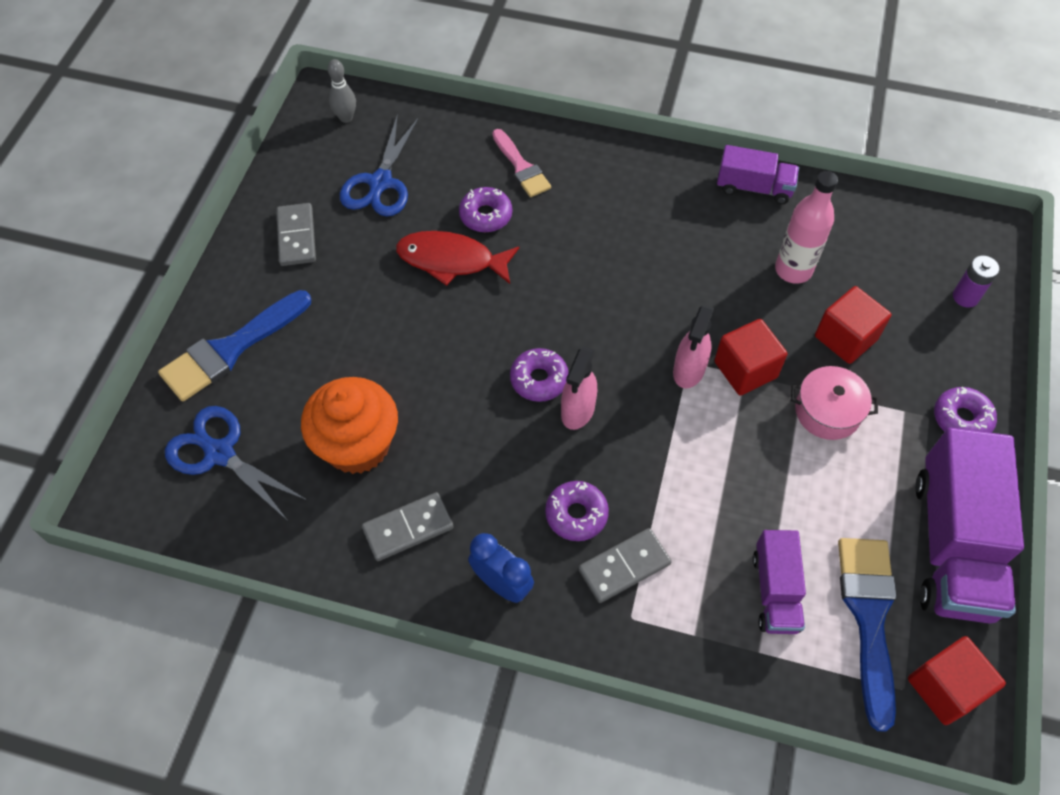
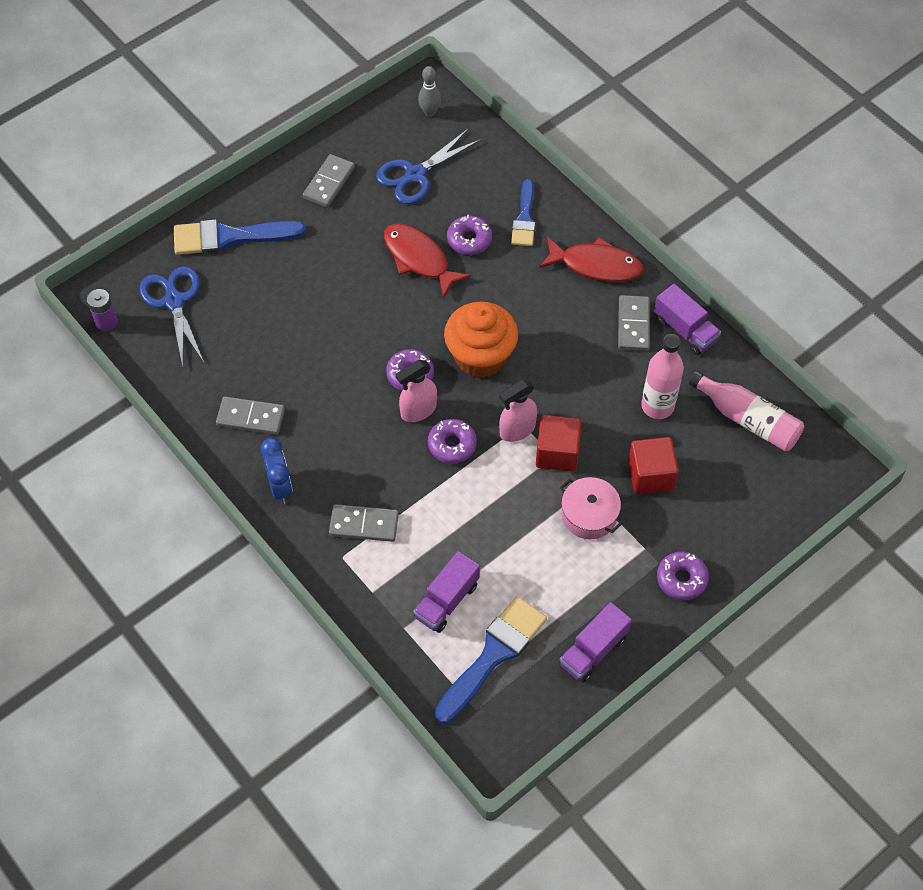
camera: 35 degrees right, 0 degrees up
(357, 445) = (260, 347): orange cupcake -> orange cupcake (480, 357)
(521, 167) = (524, 218): pink brush -> blue brush
(576, 514) = (361, 474): purple donut -> purple donut (452, 445)
(624, 174) = (596, 265): none -> red fish
(705, 208) = (633, 325): none -> grey domino
(878, 235) = (747, 419): none -> pink bottle
(945, 687) = (503, 726): red cube -> none
(953, 545) = (593, 650): purple truck -> purple truck, size x0.54
(965, 297) = (771, 501): purple battery -> purple battery (106, 322)

